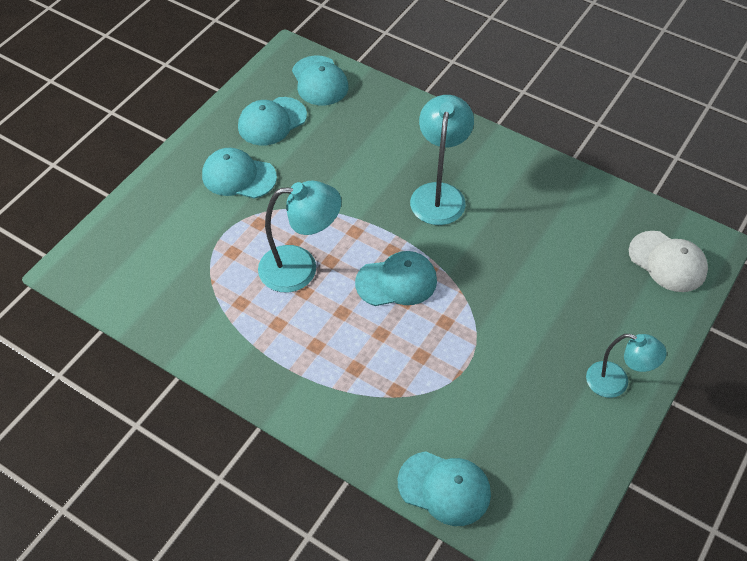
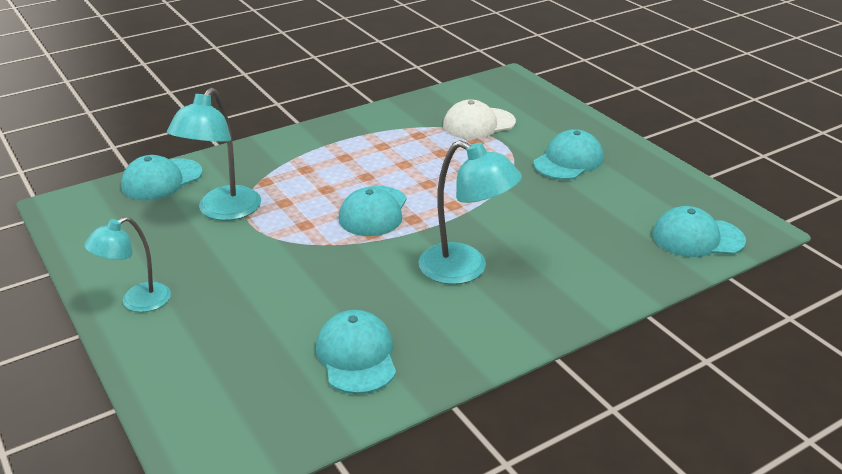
camera: 115 degrees right, 20 degrees down
(272, 121) = (640, 193): turquoise cap -> turquoise cap (356, 356)
(300, 268) = (431, 168): turquoise lamp -> turquoise lamp (223, 211)
(667, 262) = (226, 413): white cap -> white cap (478, 124)

